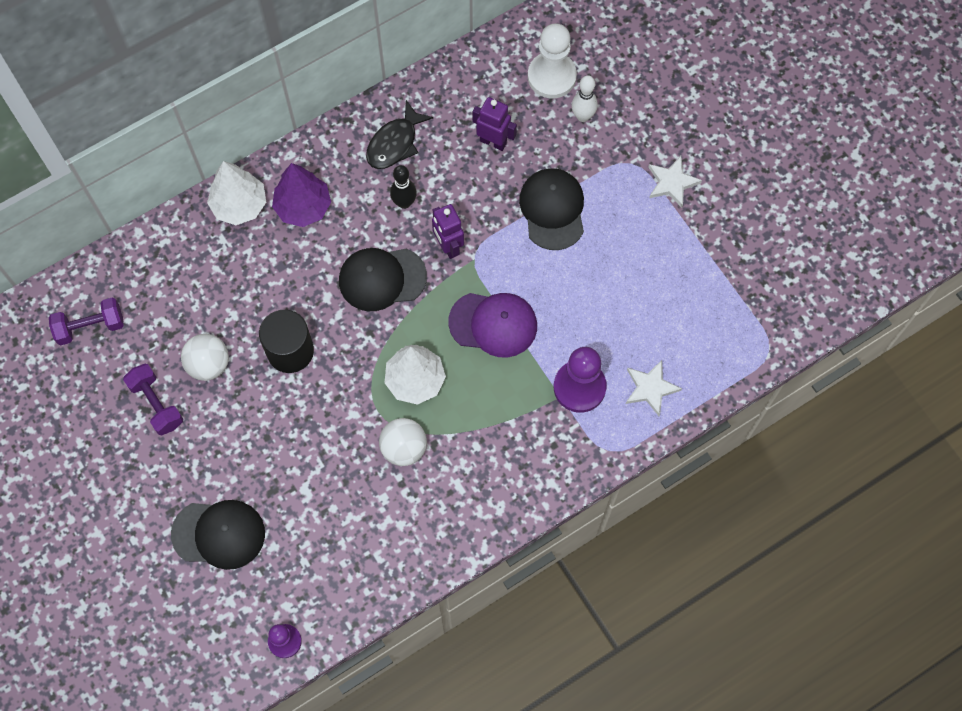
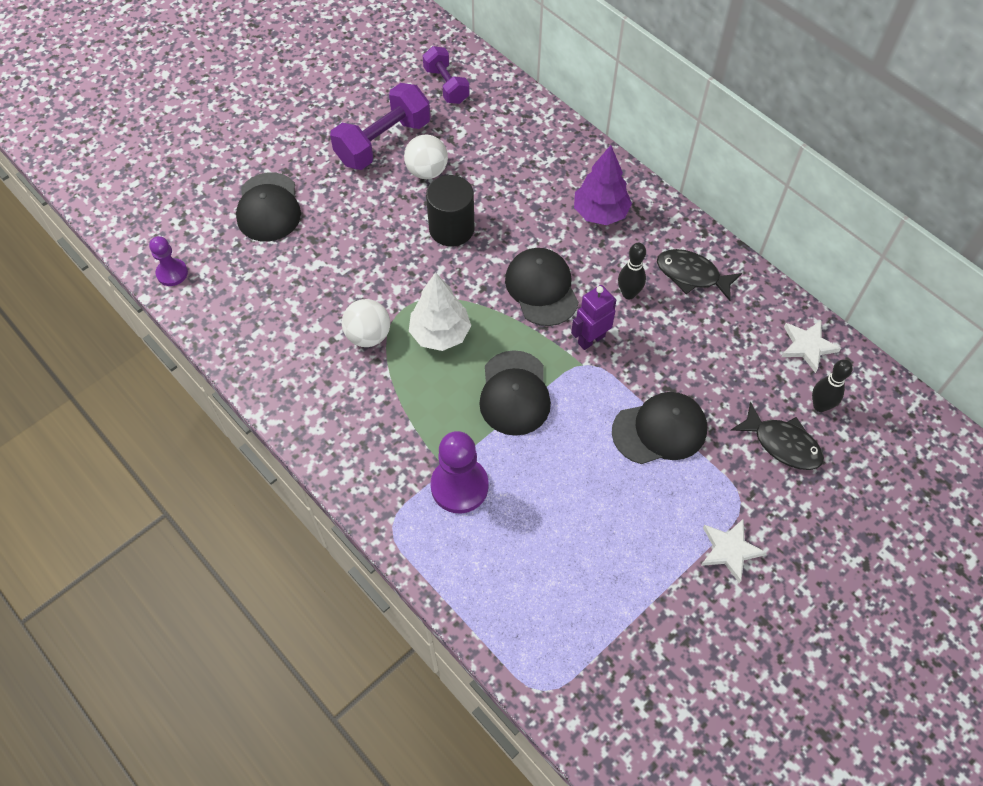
camera: 80 degrees right, 10 degrees down
(156, 404) = (383, 142): purple dumbbell -> purple dumbbell, size x1.59
(239, 205) = (588, 165): white tree -> none
(493, 142) = (722, 361): purple robot -> none
(493, 324) = (514, 393): purple cap -> black cap
(551, 76) = (820, 406): white pawn -> black bowling pin
(583, 116) = (782, 444): white bowling pin -> black fish
(650, 388) = (471, 560): white star -> white star (807, 346)

